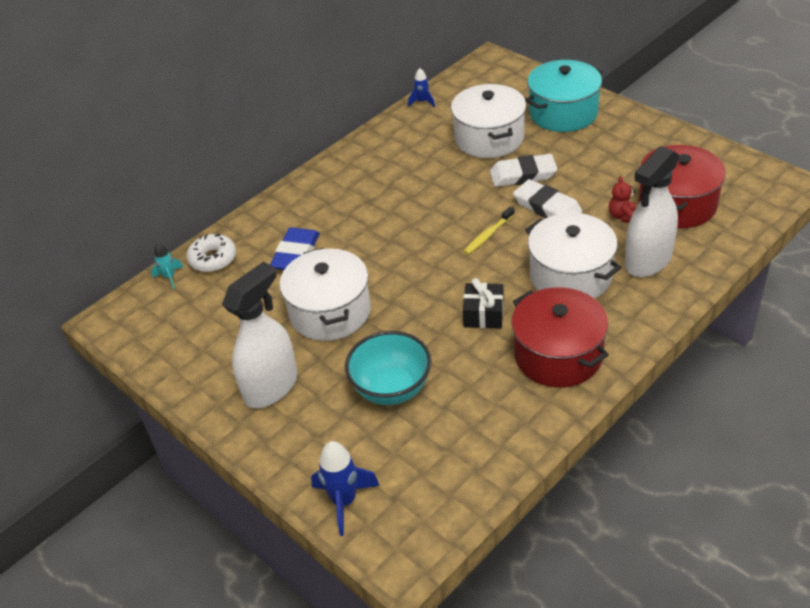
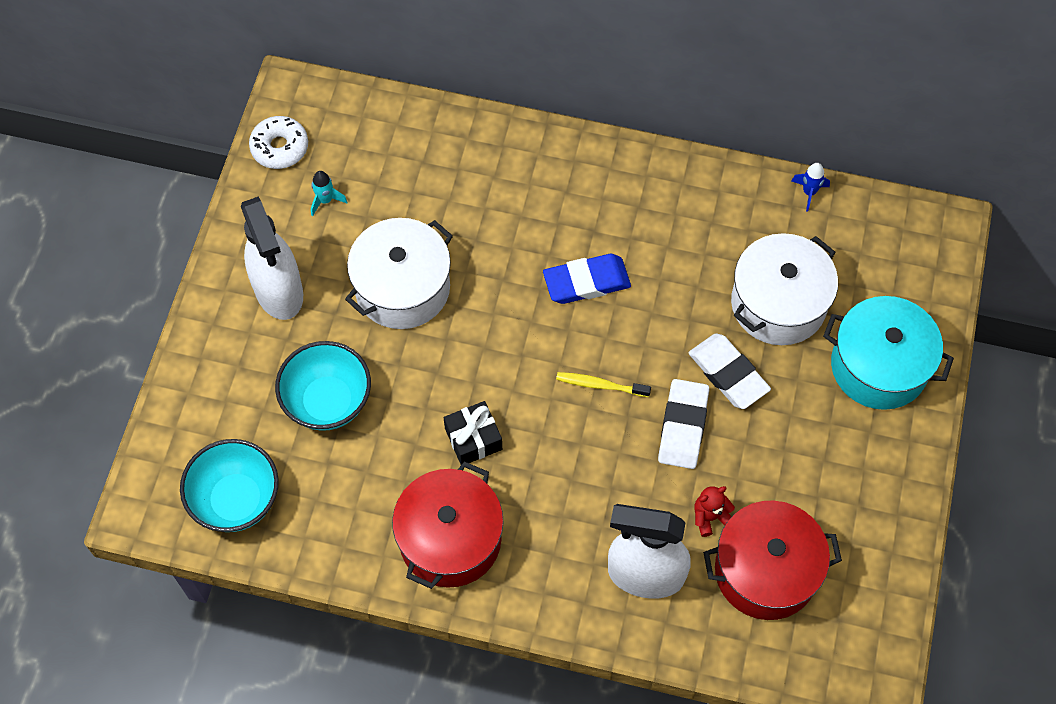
camera: 55 degrees right, 20 degrees up
(170, 277) = (375, 108): turquoise rocket -> turquoise rocket (325, 200)
(213, 259) = (421, 131): white donut -> white donut (280, 147)
(271, 387) = (279, 291): white spray bottle -> white spray bottle turned 60 degrees clockwise
(296, 254) = (470, 206): blue eraser -> blue eraser (586, 282)
(344, 501) = (178, 431): blue rocket -> none
(437, 481) = (236, 500): none -> turquoise bowl
(570, 276) = (577, 501): white pot -> none

